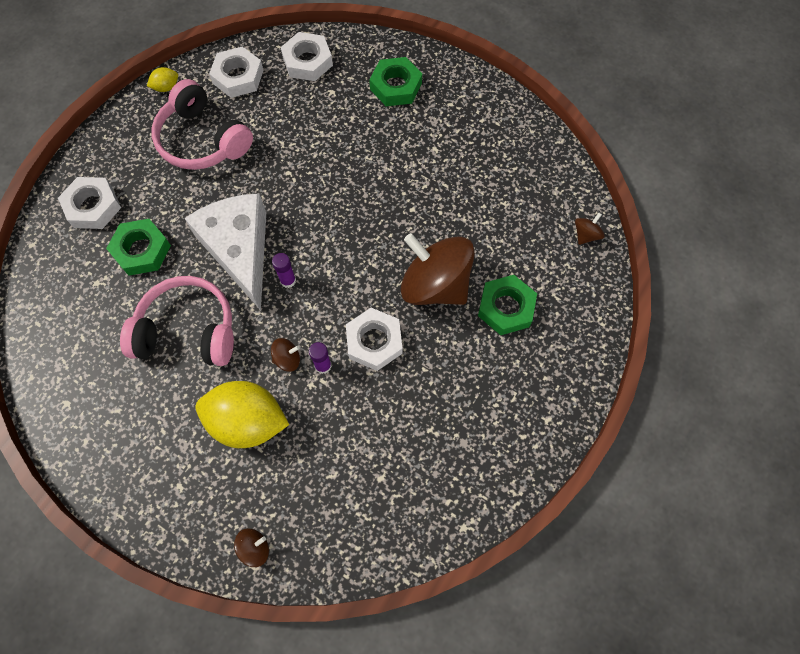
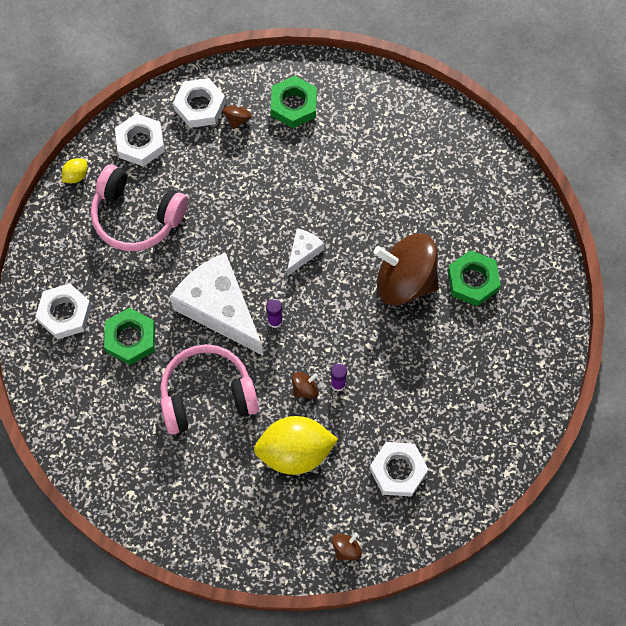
camera: 20 degrees left, 0 degrees up
(345, 223) = (303, 252): none -> white cheese
(374, 341) = (373, 348): white nut -> white nut (398, 471)
(586, 235) = (517, 192): brown spinning top -> brown spinning top (237, 119)

